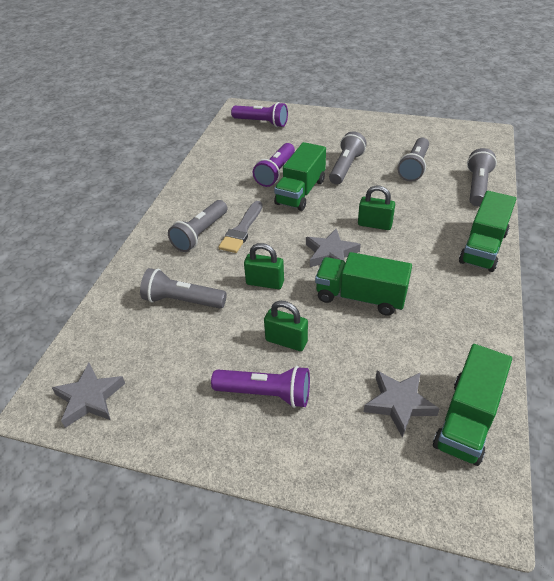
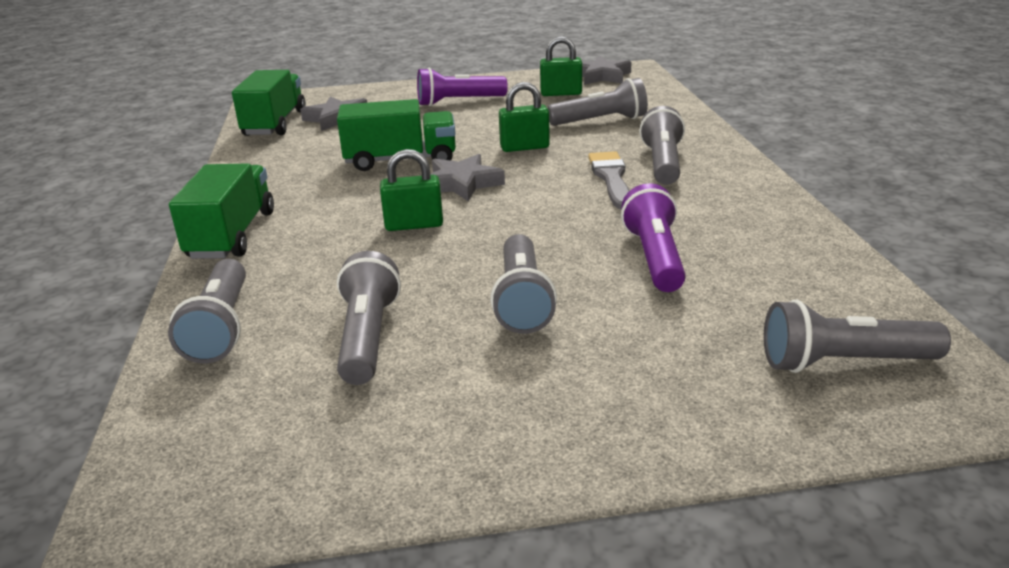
camera: 155 degrees right, 15 degrees down
(262, 123) = (843, 363): purple flashlight -> grey flashlight
(286, 341) = (463, 123): green padlock -> green padlock (561, 93)
(300, 192) = (573, 239): green truck -> none

